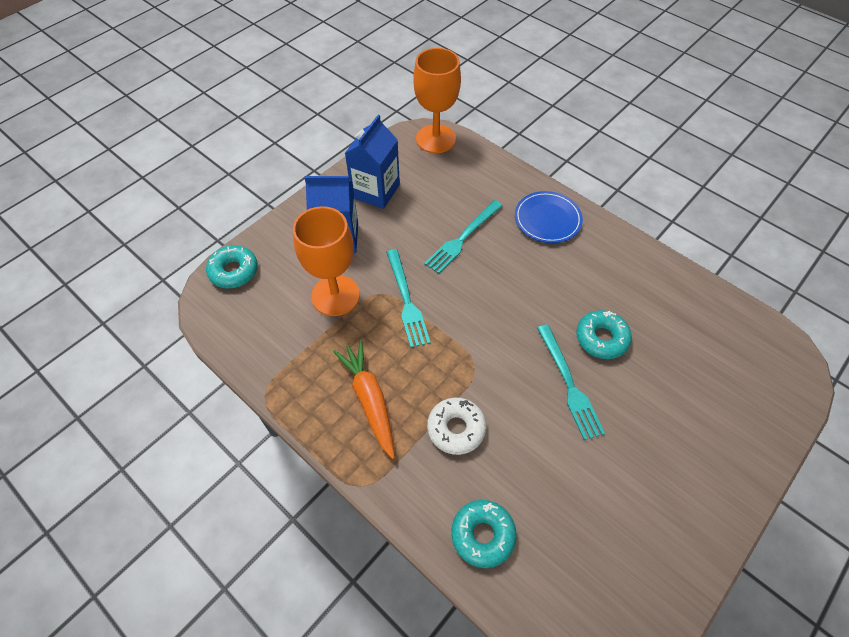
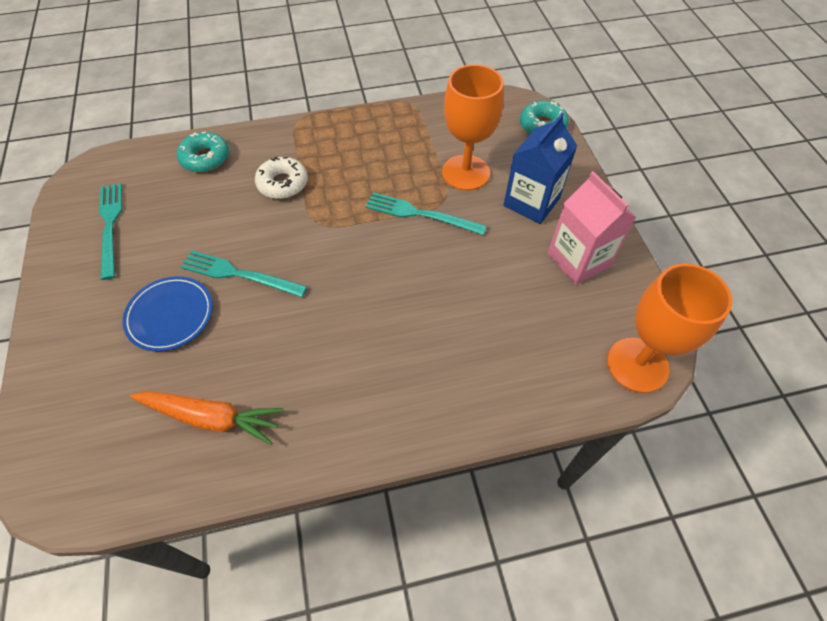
camera: 125 degrees right, 0 degrees up
(369, 400) = (352, 150): orange carrot -> orange carrot (211, 418)
(375, 191) = (578, 260): blue carton -> pink carton
(462, 238) = (458, 296): turquoise fork -> turquoise fork (110, 226)
(547, 219) = (422, 395): blue plate -> blue plate (170, 315)
(601, 338) = (249, 331): turquoise donut -> none

